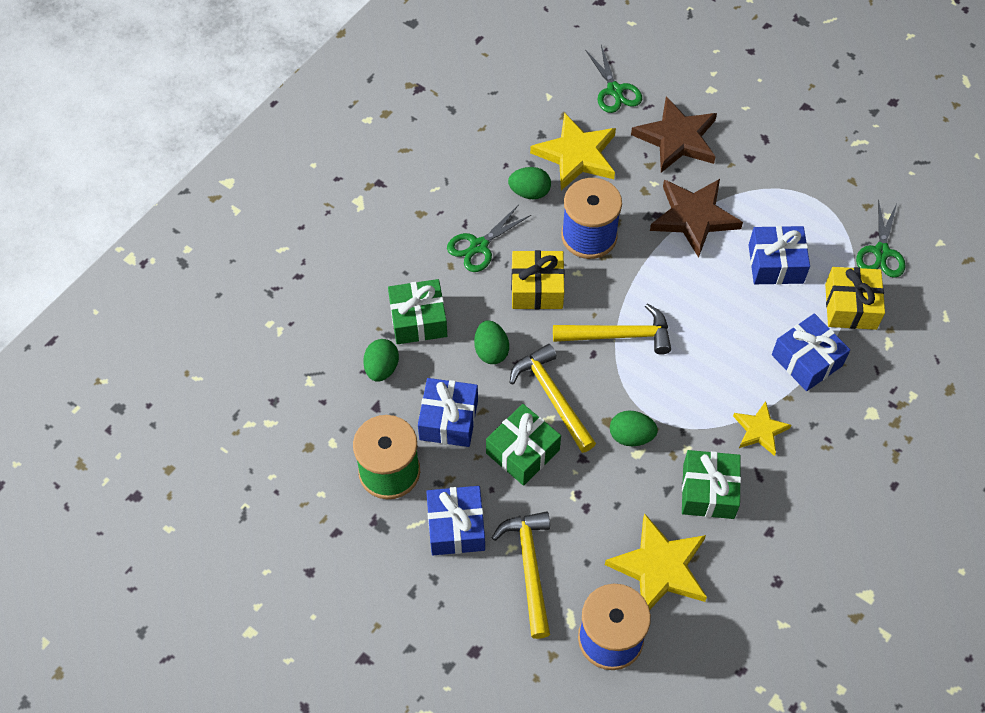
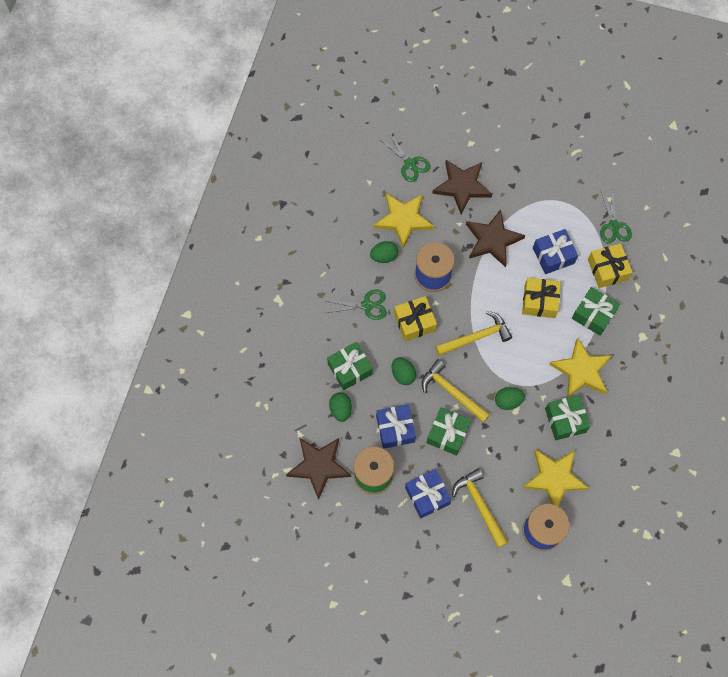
camera: 20 degrees left, 10 degrees up
(317, 433) = (319, 466): none -> brown star
(479, 246) = (367, 305): green scissors -> green scissors turned 120 degrees counterclockwise
(731, 317) = (539, 301): none -> yellow gift
(760, 430) = (581, 370): yellow star -> yellow star, size x1.72
(807, 360) = (593, 315): blue gift -> green gift

